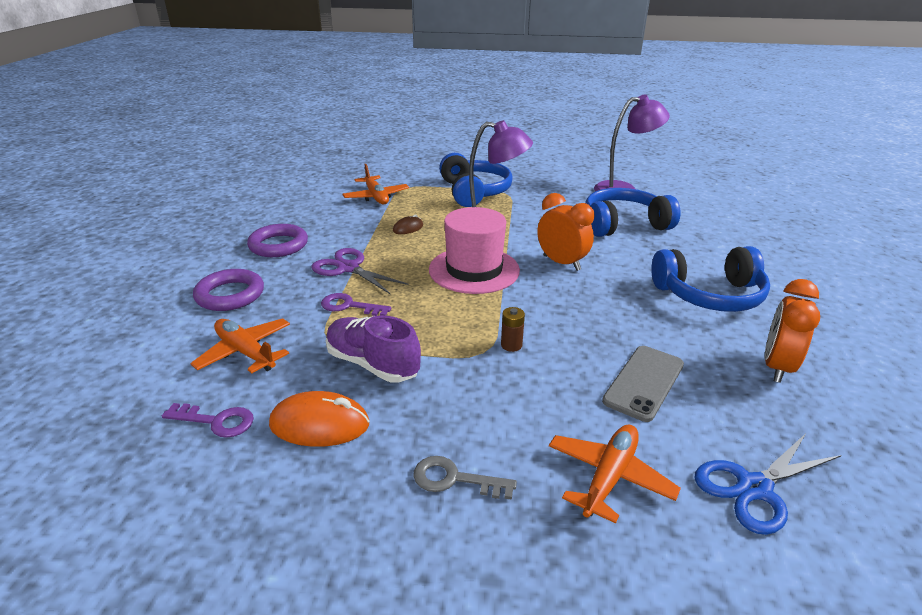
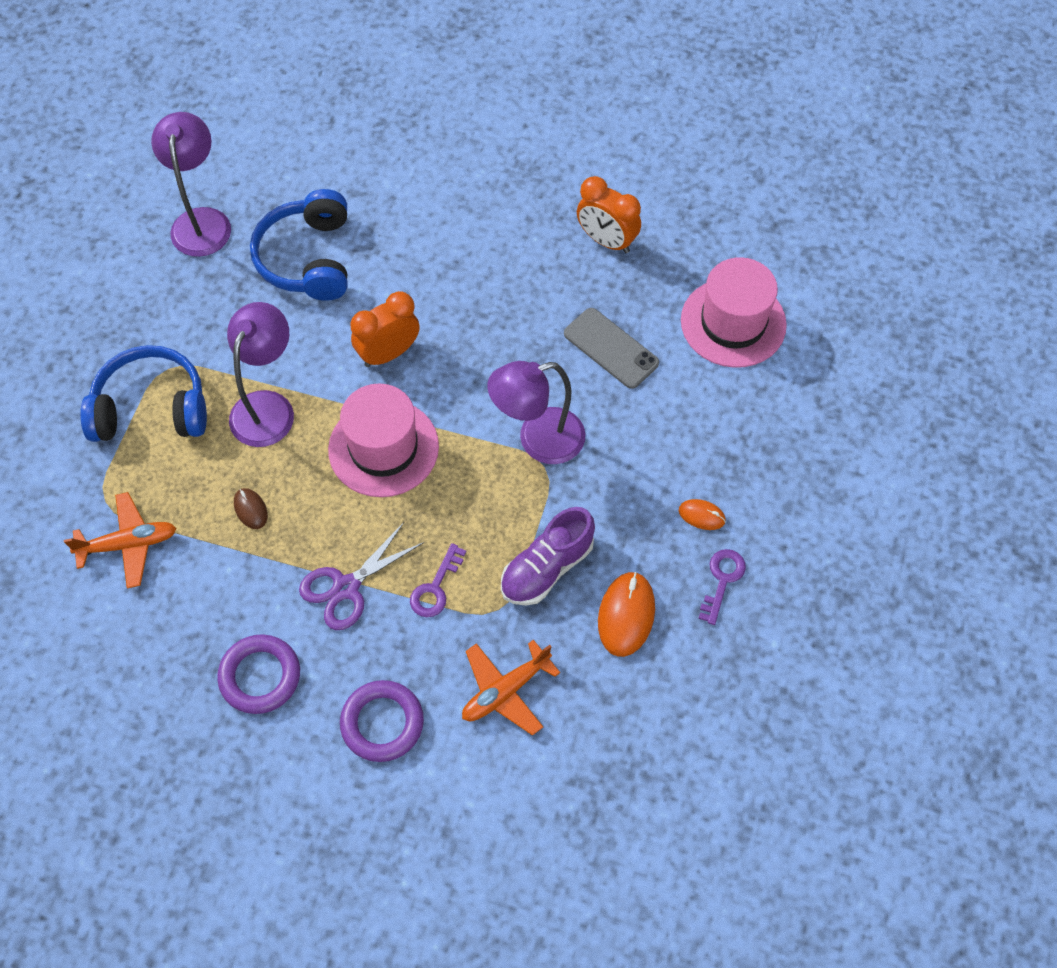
camera: 80 degrees left, 30 degrees up
(216, 421) = (609, 704): purple key -> purple key (722, 580)
(455, 479) = (701, 515): grey key -> orange mouse
(511, 345) = (538, 440): brown battery -> purple lamp
(609, 477) = (712, 410): orange plane -> none
(709, 295) = (485, 239): blue headphones -> none
(754, 488) = (733, 322): blue scissors -> pink hat

